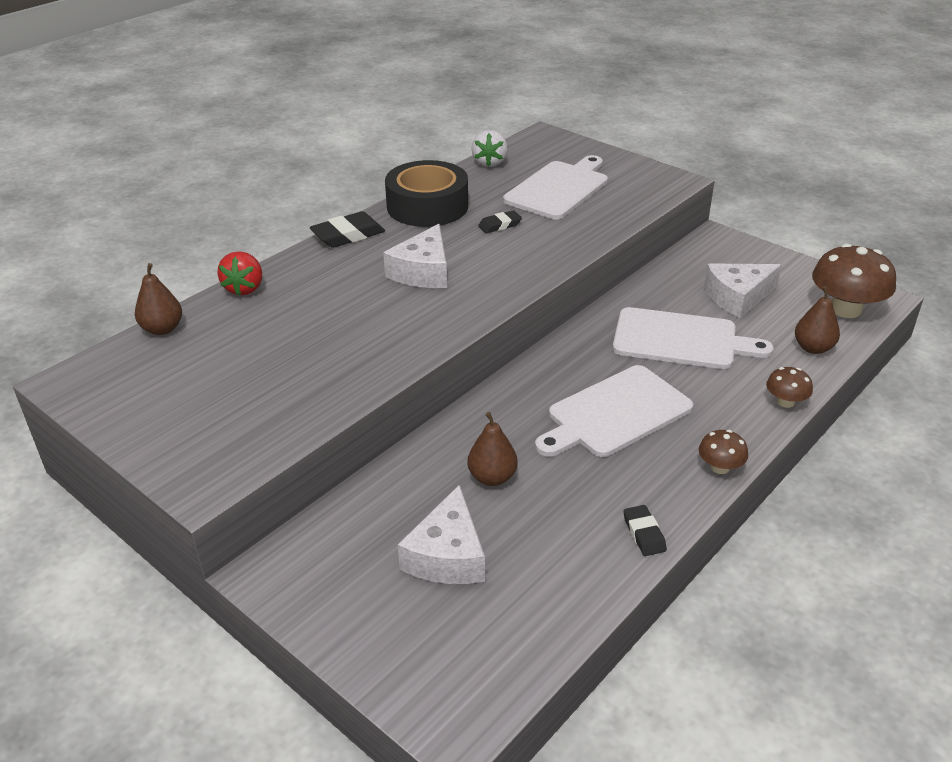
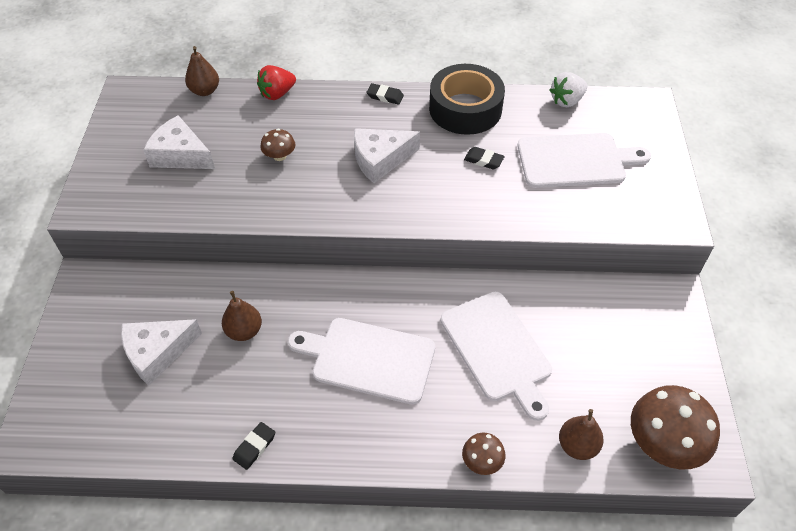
camera: 50 degrees right, 15 degrees up
(348, 235) = (385, 96): black eraser -> black eraser, size x0.60
(720, 467) = (362, 457): brown mushroom -> brown mushroom (279, 156)
(737, 297) = (597, 356): white cheese -> white cheese (180, 155)

